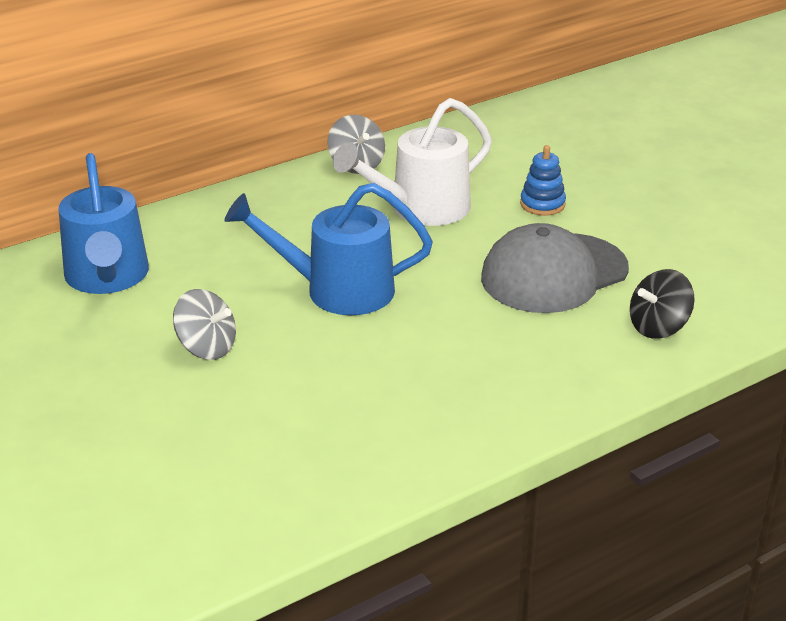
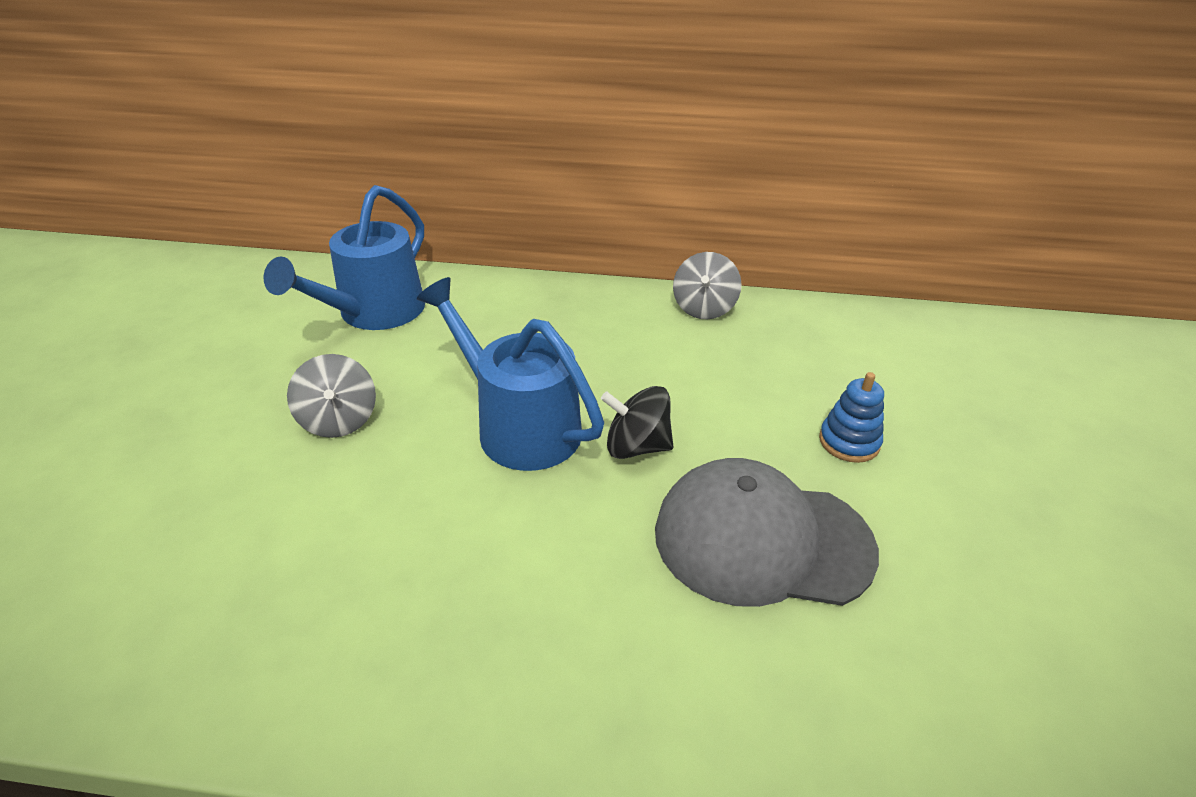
camera: 40 degrees right, 5 degrees up
(420, 209) = (707, 381): white watering can -> none
(658, 327) = (814, 715): black spinning top -> black spinning top (636, 447)

